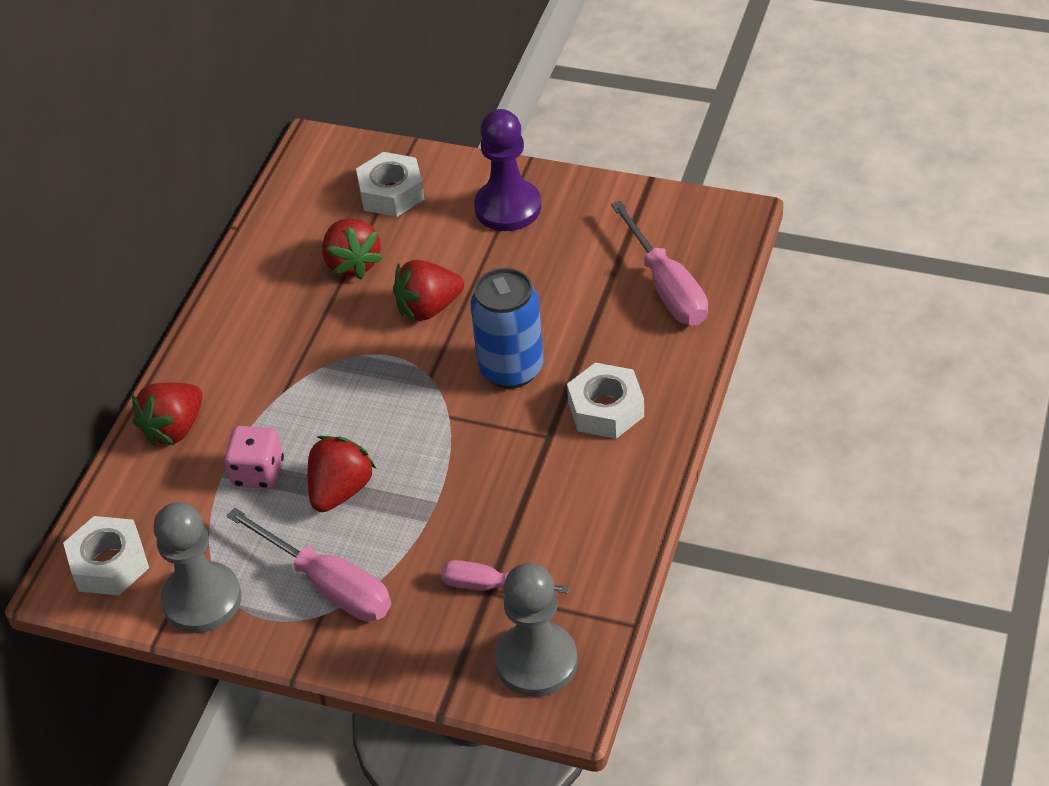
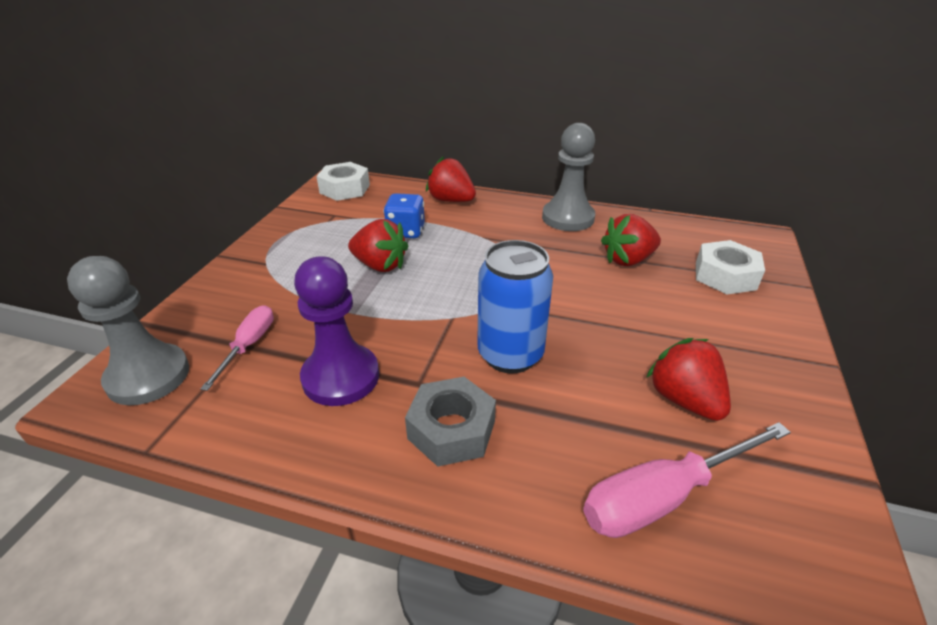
camera: 85 degrees right, 10 degrees down
(202, 600) = (302, 218): grey pawn -> grey pawn (568, 218)
(258, 473) = (406, 231): pink dice -> blue dice
(328, 584) = (291, 264): pink screwdriver -> none
(428, 308) = (584, 301): red strawberry -> red strawberry (684, 400)
(508, 208) = (743, 349): purple pawn -> purple pawn (341, 377)
(606, 409) = (451, 430): white nut -> grey nut

